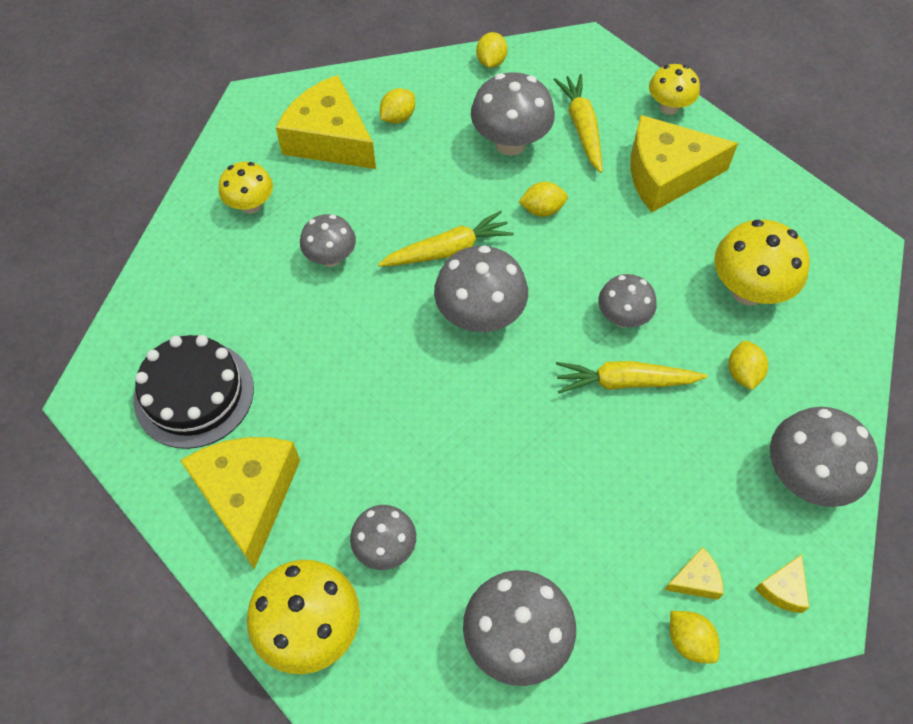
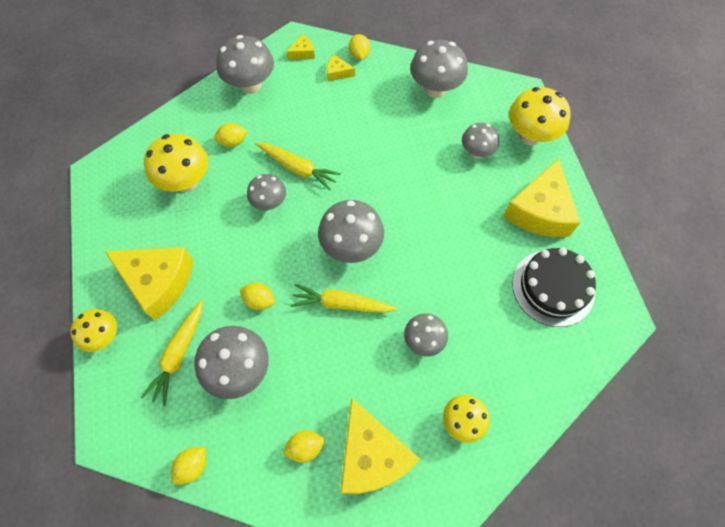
camera: 150 degrees left, 5 degrees up
(743, 373) = (233, 142): yellow lemon -> yellow lemon turned 45 degrees clockwise

